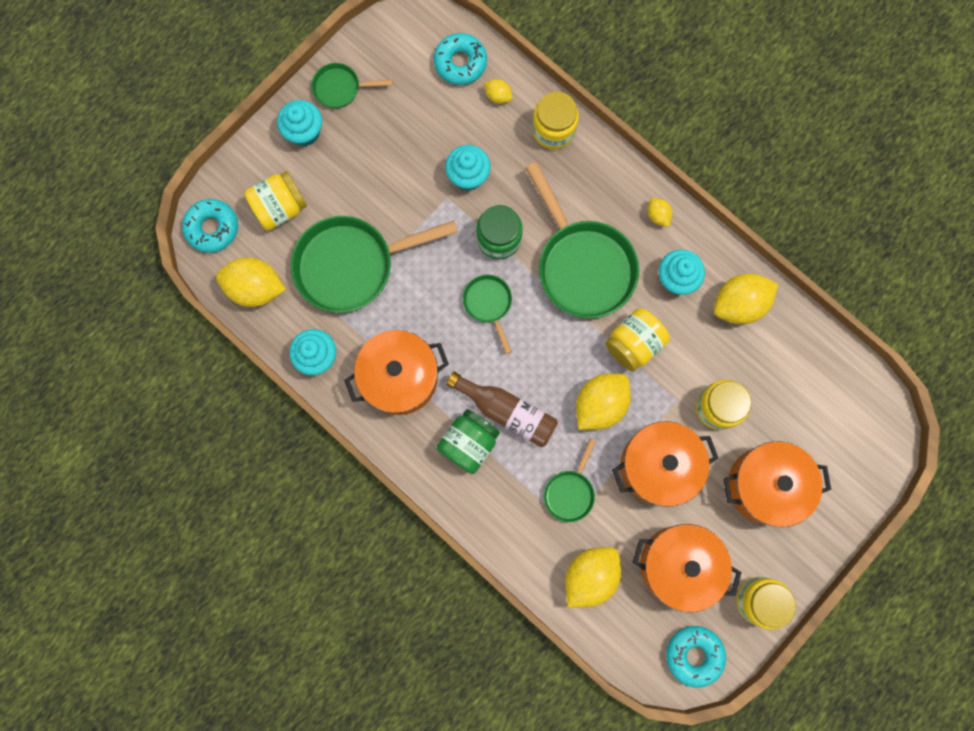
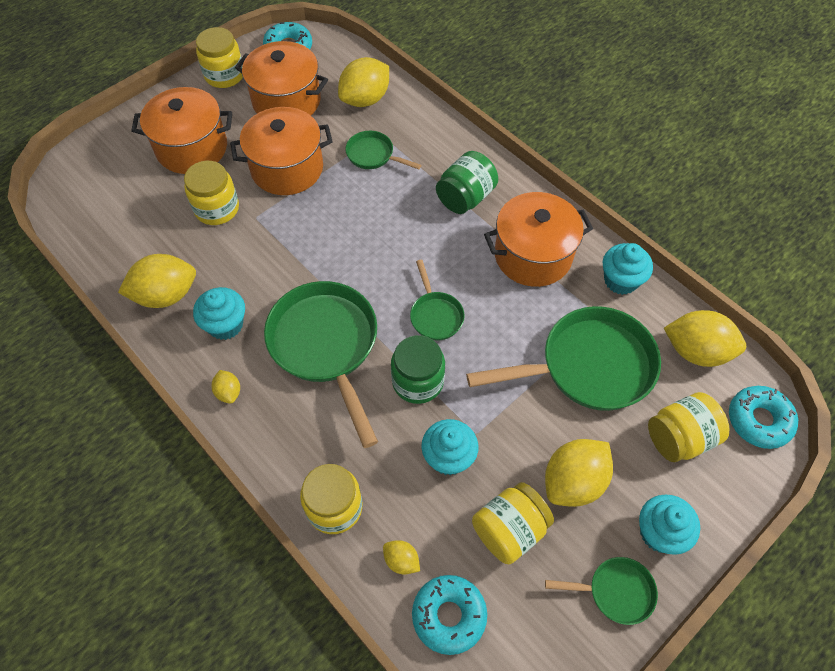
camera: 175 degrees left, 20 degrees down
(507, 411) = (425, 220): brown bottle -> none
(570, 492) = (373, 155): green pan -> green pan turned 90 degrees counterclockwise
(600, 404) = (332, 219): yellow lemon -> yellow lemon (573, 482)
(633, 344) = (287, 267): yellow jar -> yellow jar (509, 530)

